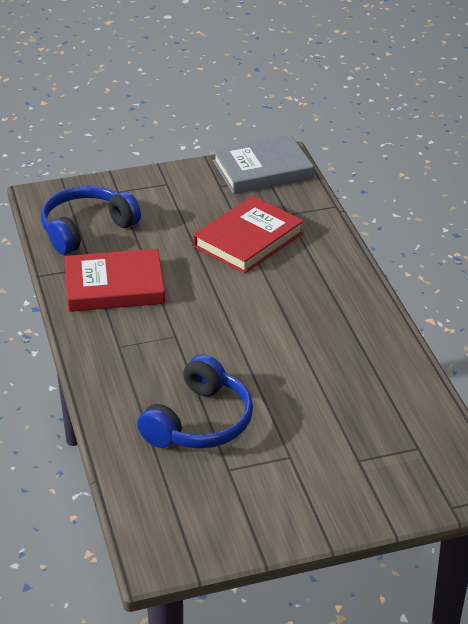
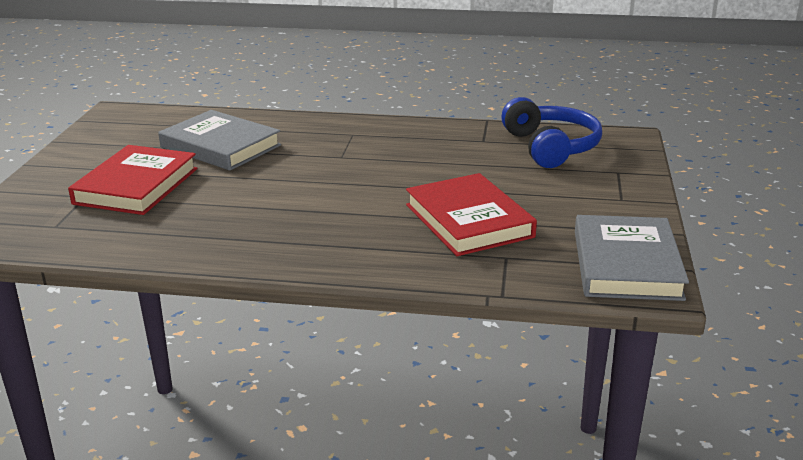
camera: 115 degrees right, 10 degrees down
(114, 286) = (442, 145): red book -> red book (136, 186)
(200, 422) = (221, 146): blue headphones -> grey book

